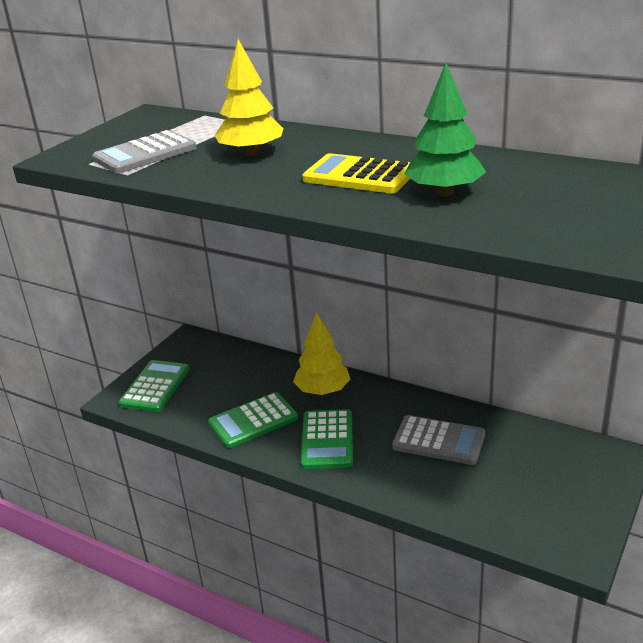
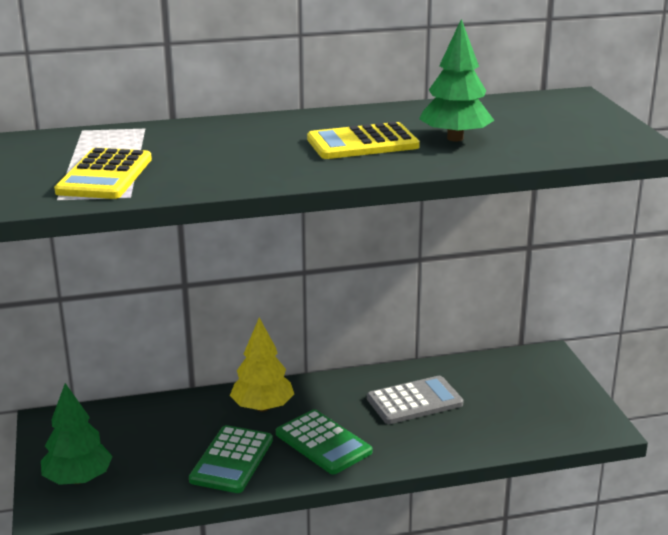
camera: 45 degrees left, 5 degrees down
(145, 154) = (105, 175): grey calculator -> yellow calculator
(155, 387) = (78, 479): green calculator -> green tree
(251, 153) = (221, 149): yellow tree -> none

